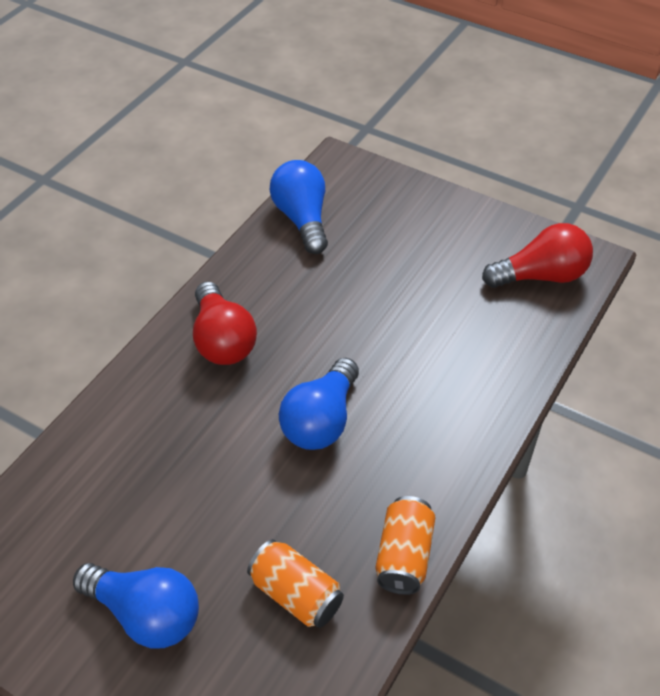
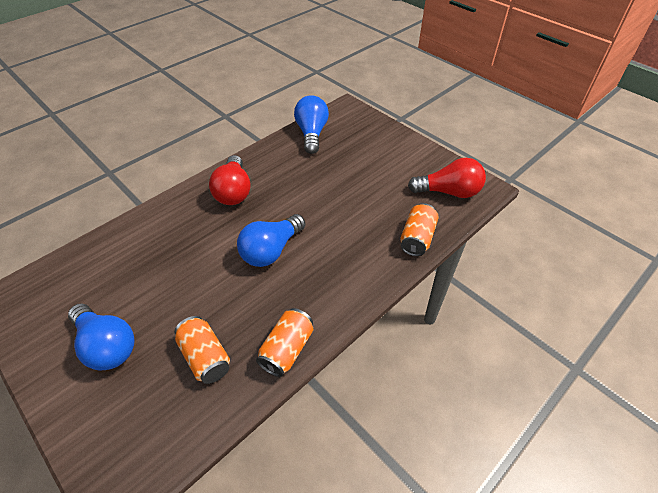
camera: 15 degrees right, 0 degrees up
(521, 357) = (417, 238): none -> orange can

